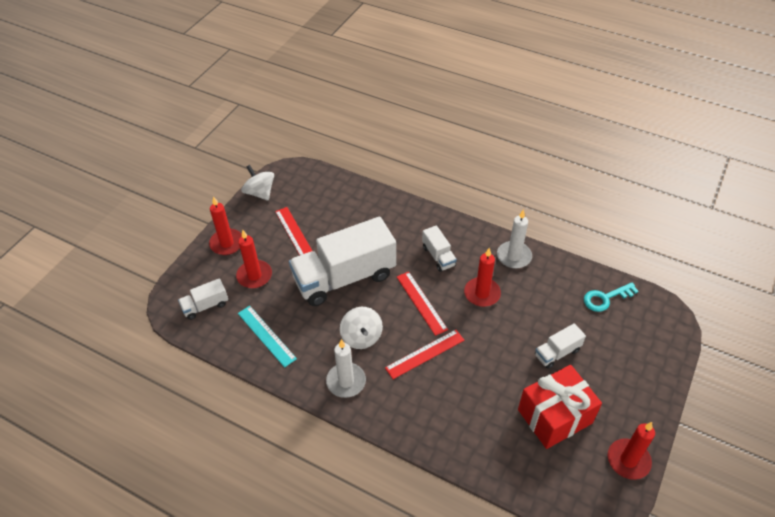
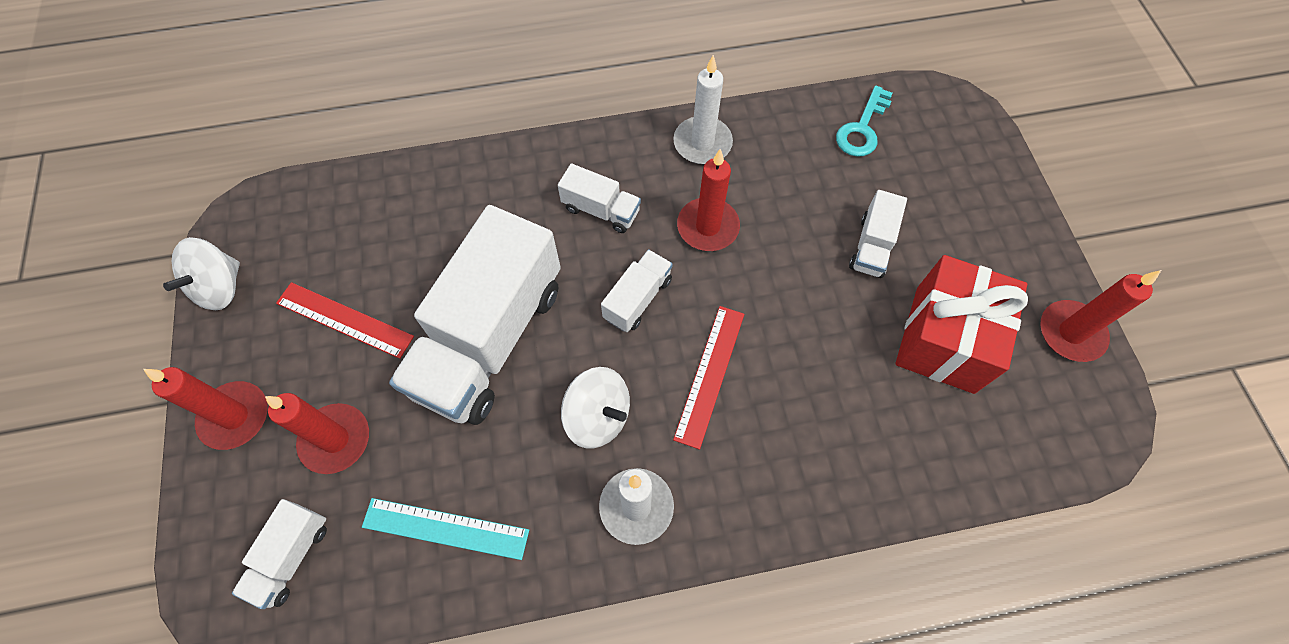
camera: 40 degrees left, 15 degrees up
(260, 193) = (220, 287): white spinning top -> white spinning top turned 75 degrees counterclockwise
(421, 302) = (637, 299): red ruler -> white truck

